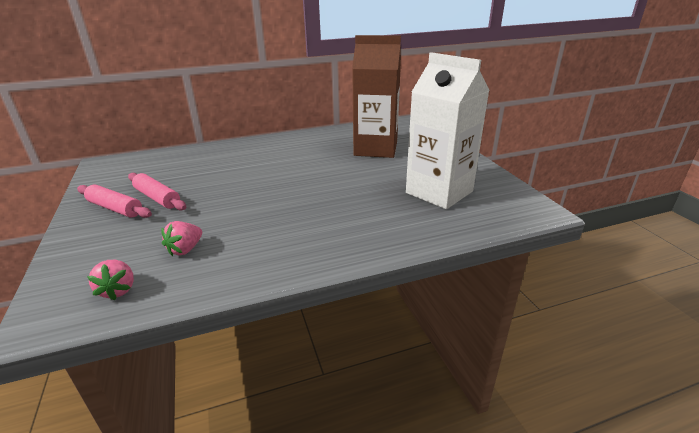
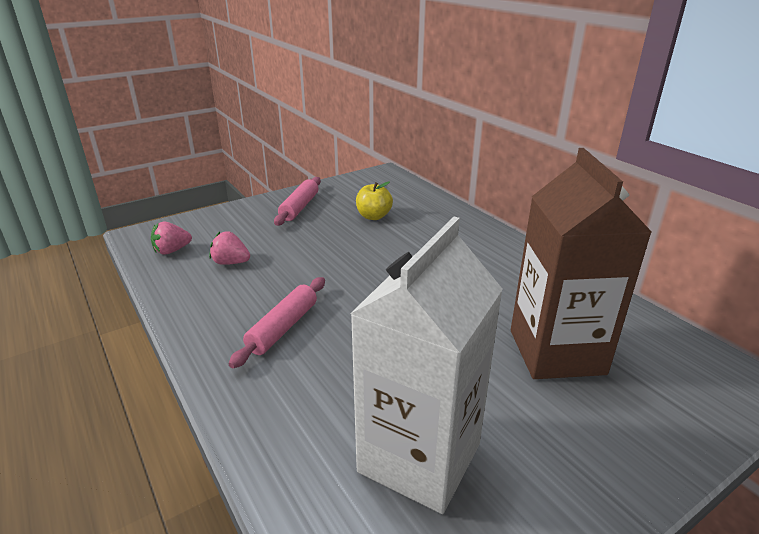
camera: 75 degrees right, 0 degrees up
(157, 198) = (324, 220): pink rolling pin -> pink rolling pin (283, 328)
(178, 177) = (373, 216): none -> yellow apple

